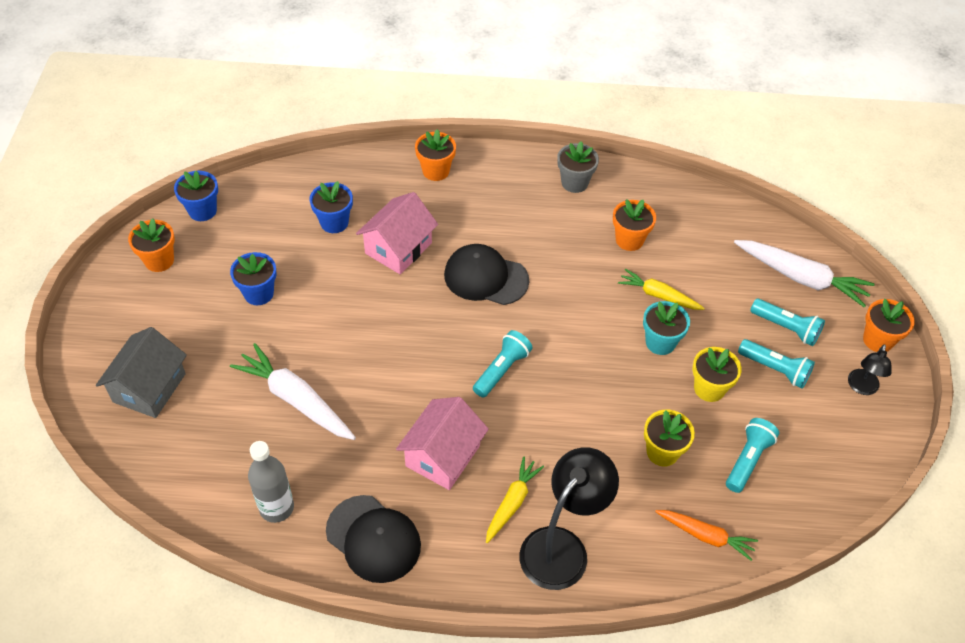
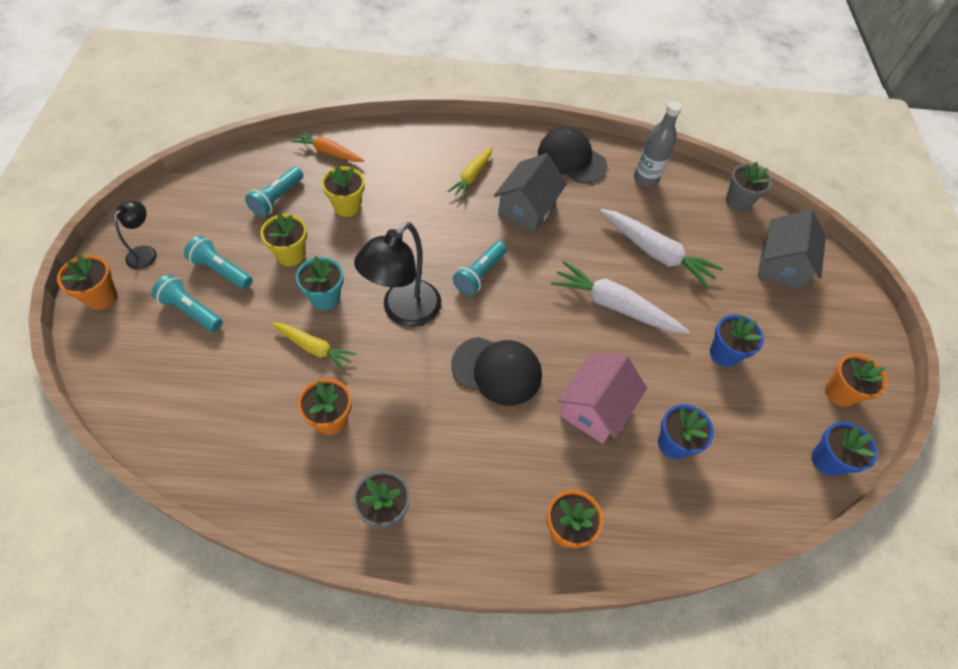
camera: 175 degrees right, 5 degrees up
(162, 475) = (737, 202): none -> grey flower pot
(443, 456) = (527, 208): pink house -> grey house
(562, 546) = (436, 150): black lamp -> black lamp (403, 312)
(801, 278) = (146, 368): white carrot -> white carrot (614, 306)

